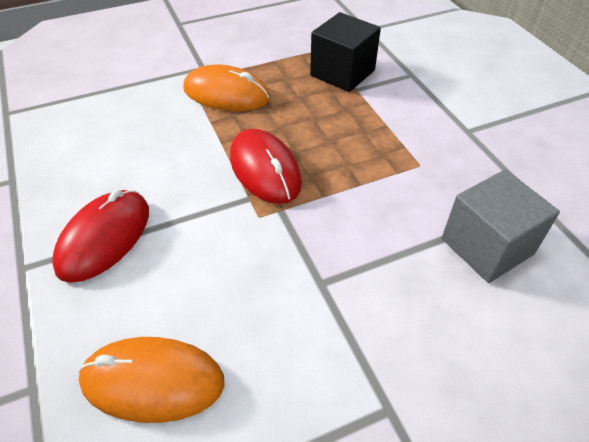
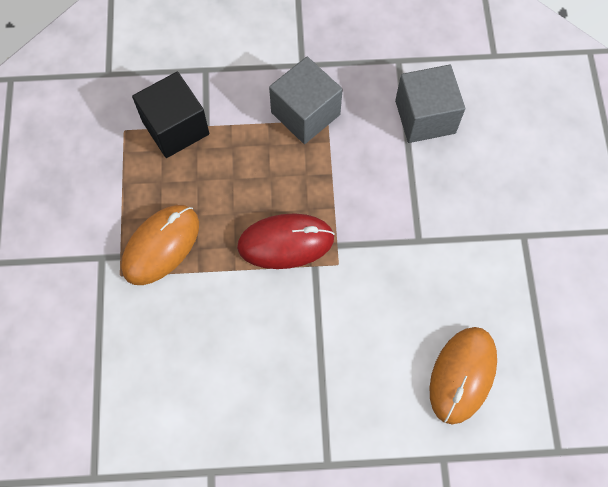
camera: 70 degrees left, 20 degrees up
(104, 238) = (318, 392): red mouse -> none
(415, 147) = (305, 113): none -> grey cube

